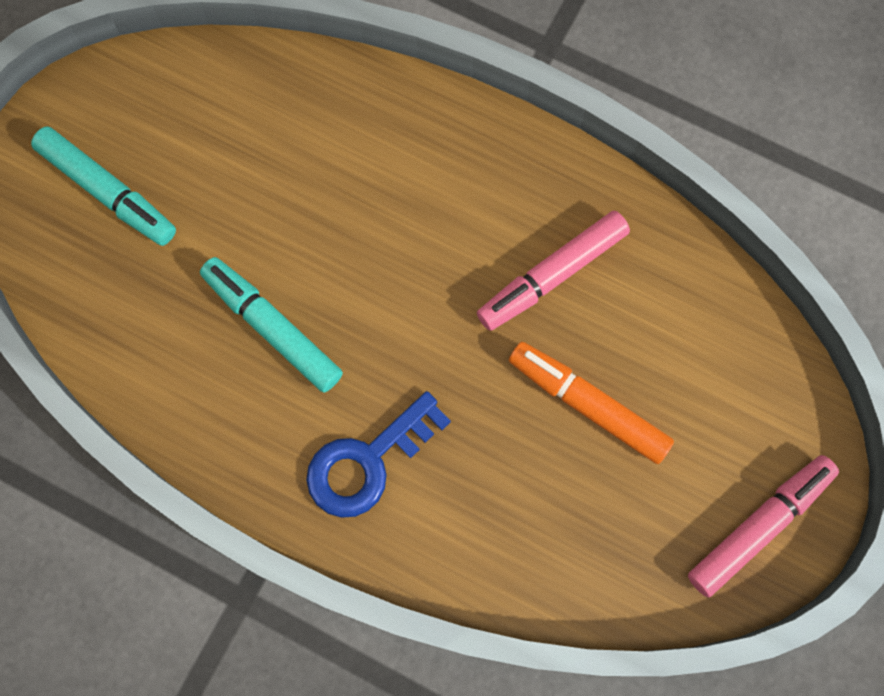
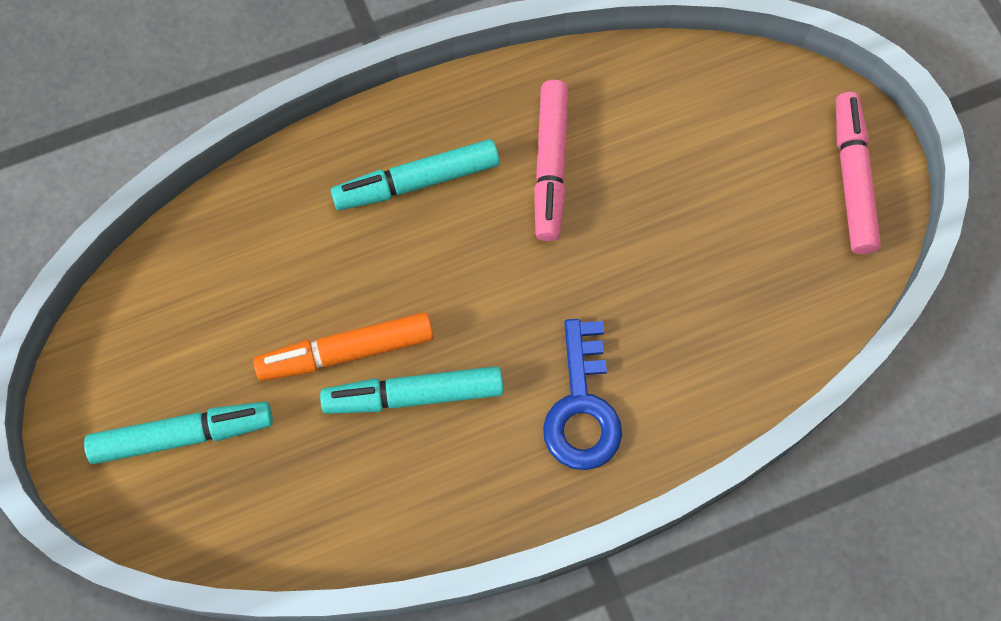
camera: 50 degrees left, 5 degrees down
(448, 187) = (417, 182): none -> turquoise marker
(588, 405) = (670, 219): orange marker -> orange marker (346, 352)

